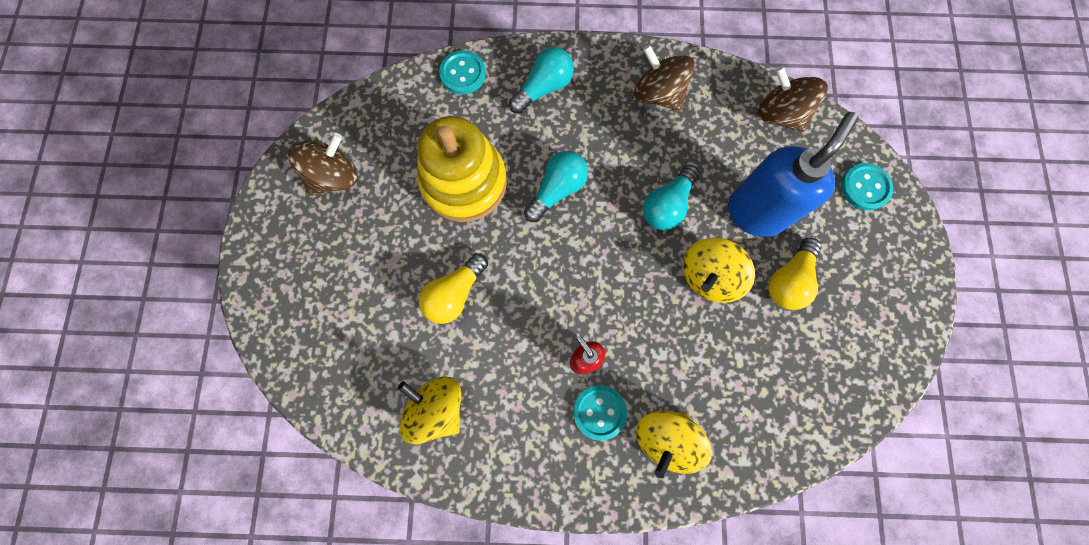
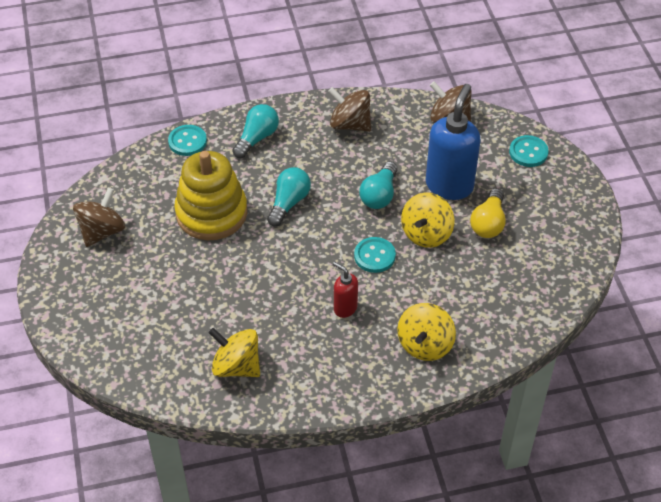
camera: 15 degrees left, 25 degrees down
(455, 294) = (227, 288): yellow light bulb -> none
(599, 412) = (367, 339): turquoise button -> turquoise button (374, 256)

